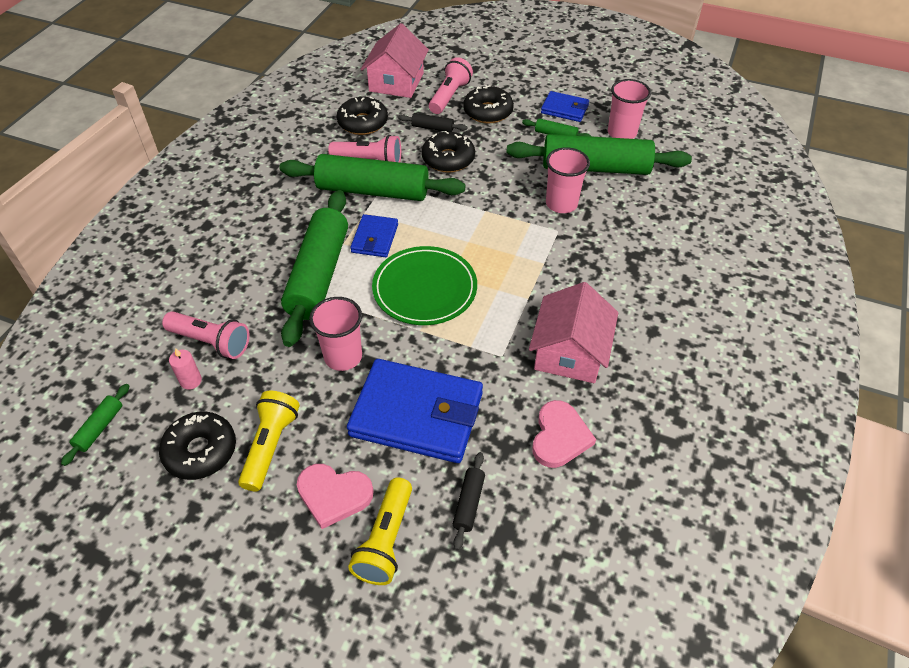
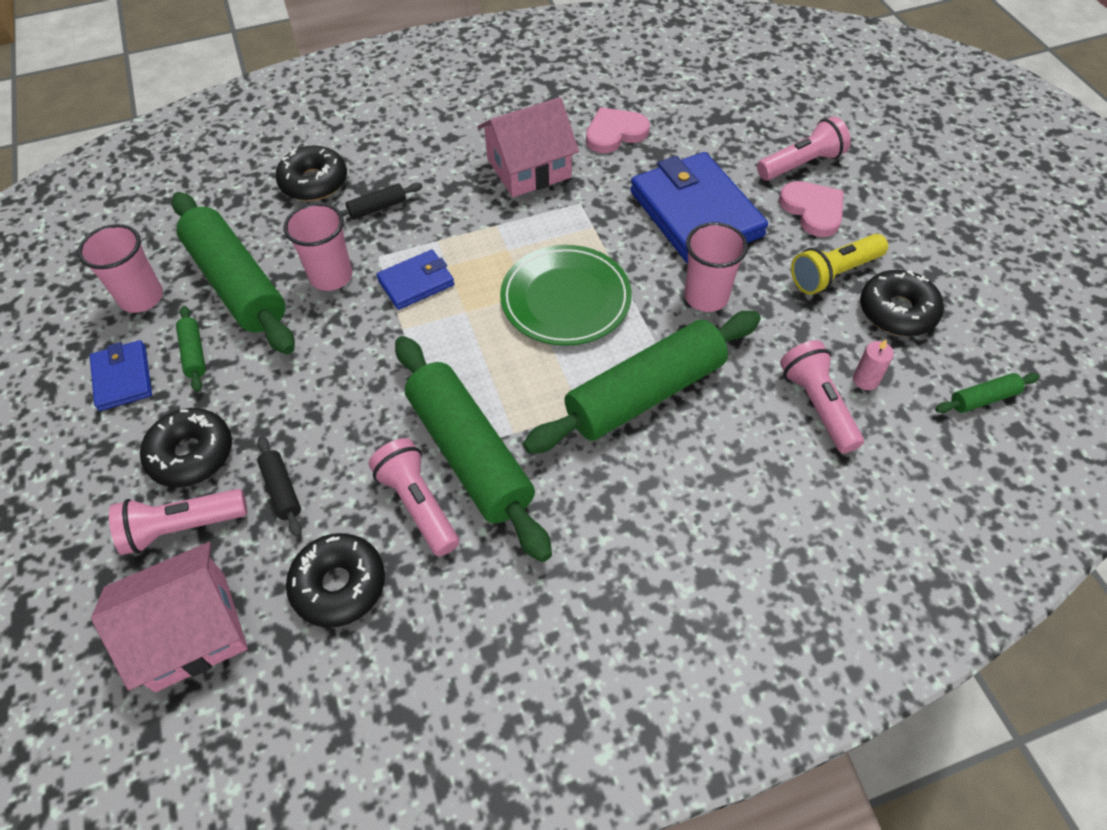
camera: 130 degrees left, 5 degrees up
(375, 238) = (543, 389): blue wallet -> blue wallet (416, 282)
(385, 540) = (801, 164): yellow flashlight -> pink flashlight
(448, 159) = (338, 424): black donut -> black donut (314, 182)
(469, 503) = (723, 144): black rolling pin -> black rolling pin (377, 208)

